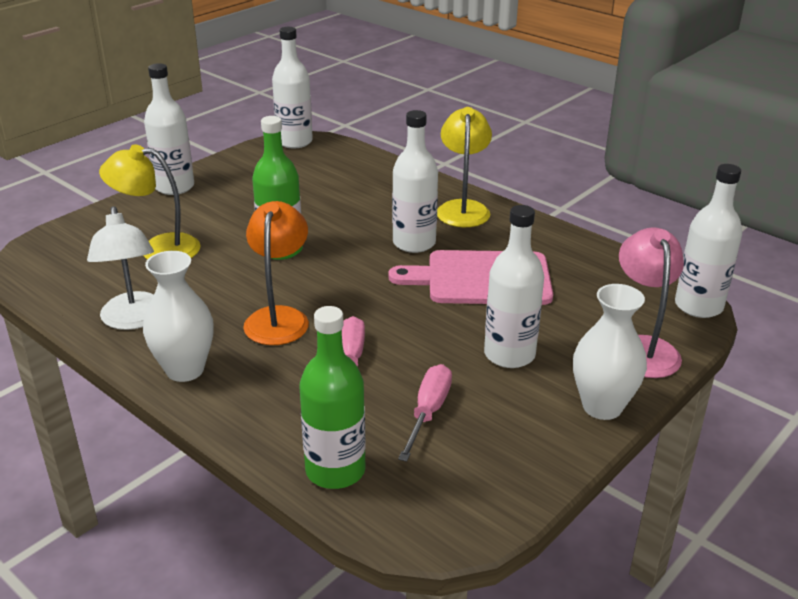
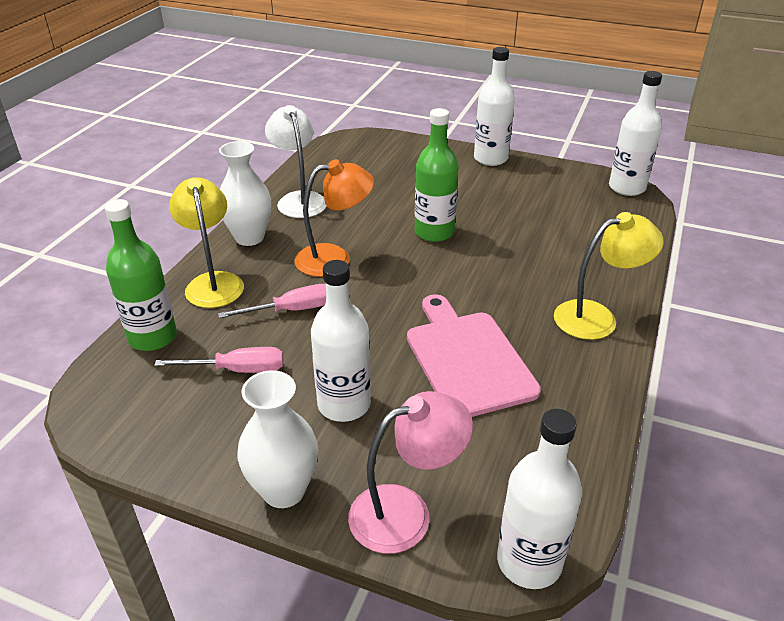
camera: 70 degrees right, 5 degrees up
(133, 320) = (299, 199): white lamp -> white lamp turned 105 degrees clockwise
(158, 249) = (395, 180): yellow lamp -> yellow lamp (213, 282)
(414, 243) = (501, 300): white bottle -> none

